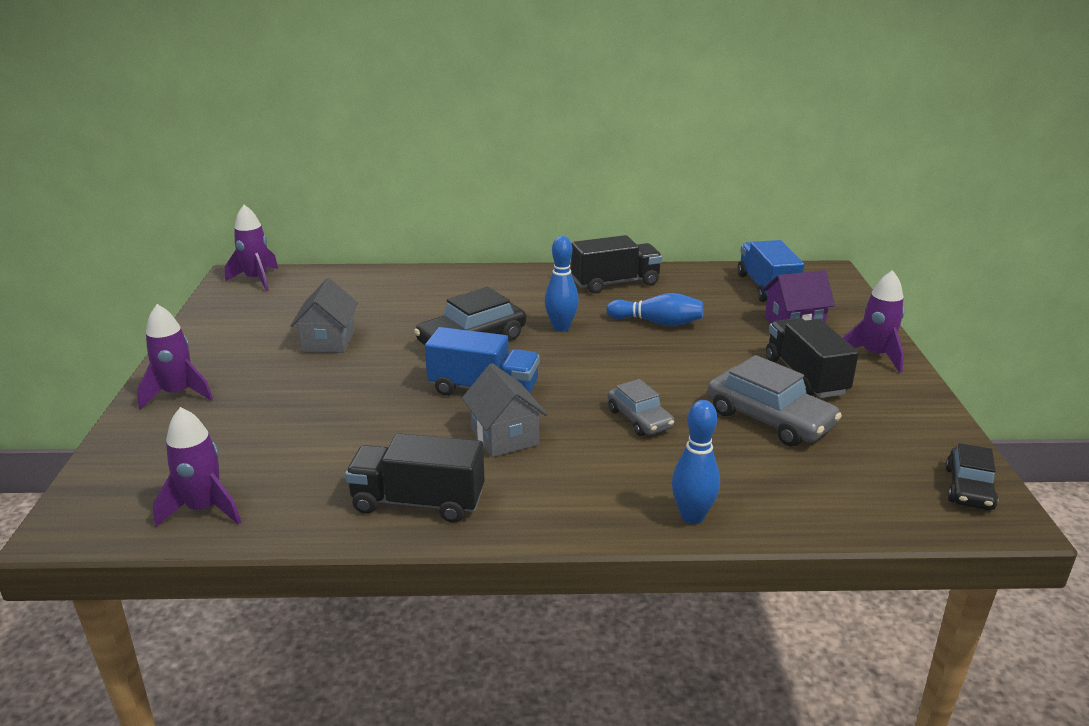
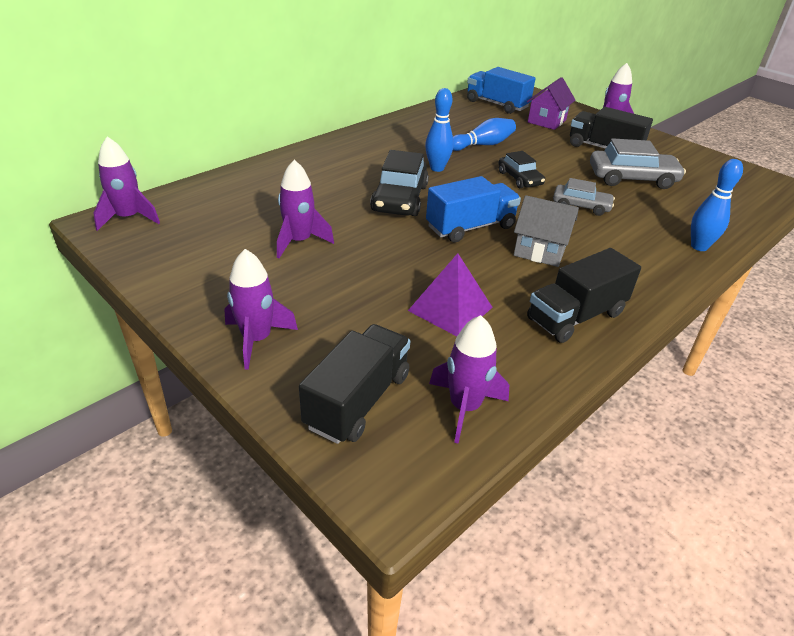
camera: 45 degrees left, 10 degrees up
(328, 341) = (299, 241): grey house -> purple rocket
(333, 441) = (450, 309): none -> purple pyramid
(615, 283) = (412, 128): black truck -> black truck (358, 400)
(969, 488) = (753, 177): black car -> black car (519, 178)

